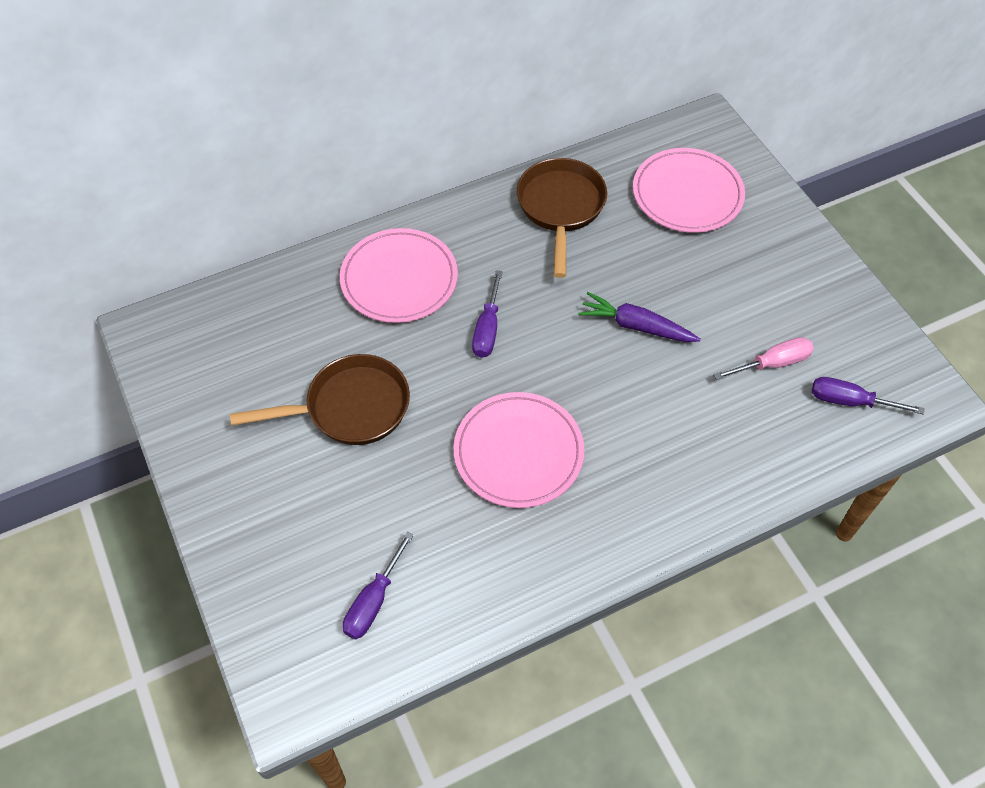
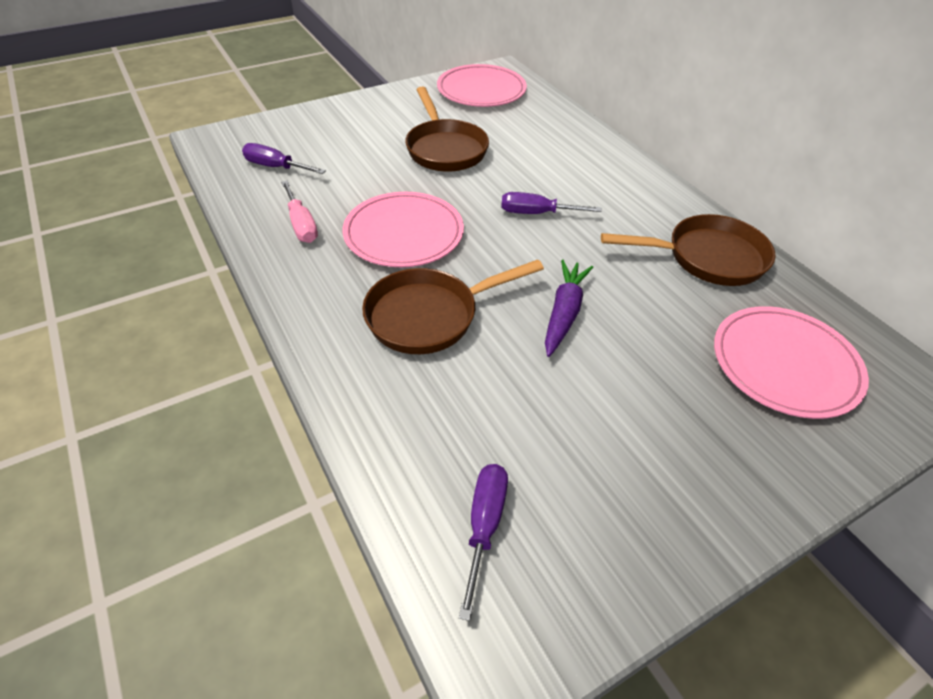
camera: 85 degrees right, 10 degrees down
(399, 279) = (579, 165): pink plate -> pink plate (481, 90)
(643, 430) = (430, 316): none -> brown pan
(772, 363) = (534, 438): pink screwdriver -> pink screwdriver (301, 224)

